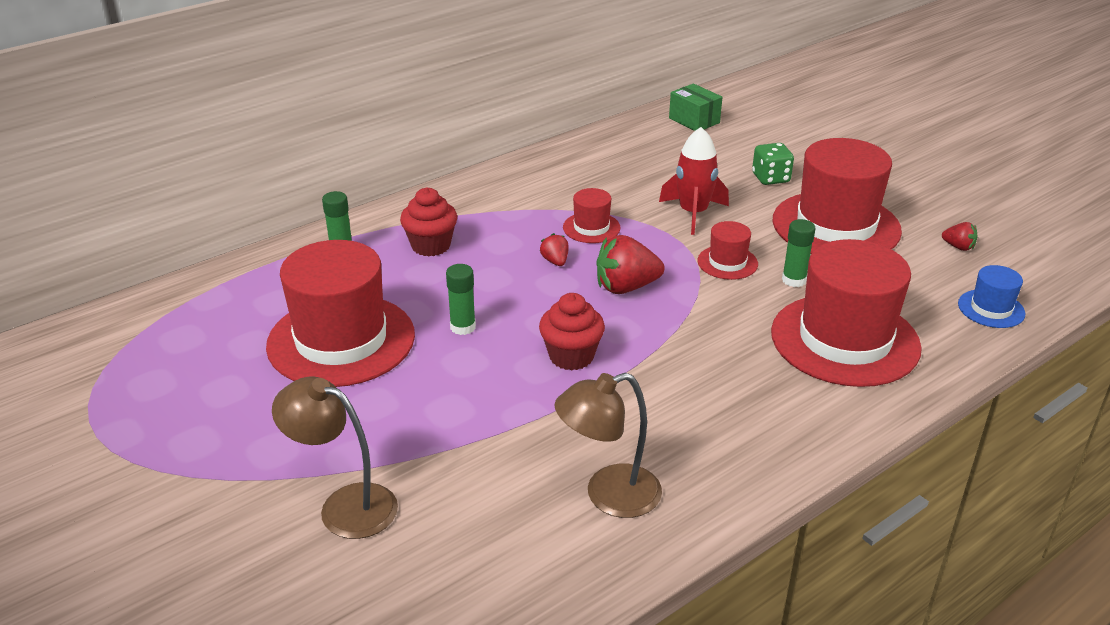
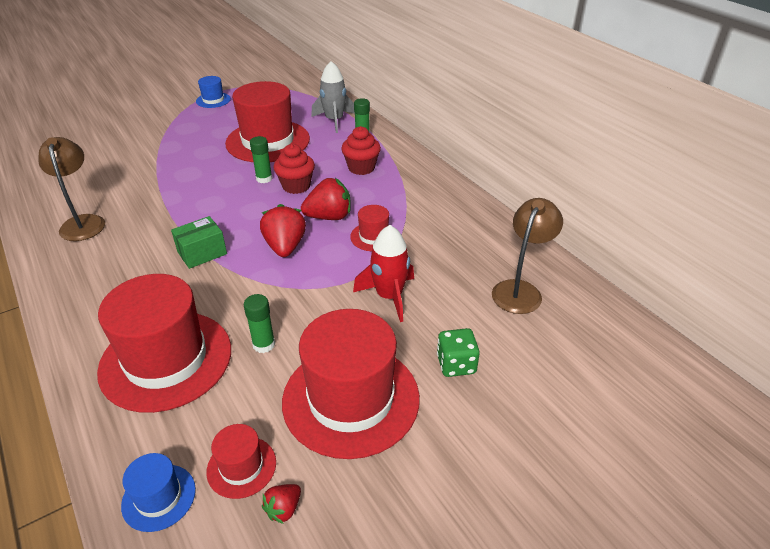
camera: 95 degrees right, 5 degrees up
(147, 439) = (213, 100): none -> blue hat
(276, 280) = (334, 120): none -> grey rocket
(345, 505) = (135, 146): brown lamp -> brown lamp (520, 290)
(555, 261) = (329, 217): red strawberry -> red strawberry, size x1.93
(571, 356) = (215, 217): red cupcake -> red cupcake (296, 186)
(694, 120) = (588, 323): green box -> green box (202, 253)
(727, 262) = (303, 306): red hat -> red hat (241, 467)

